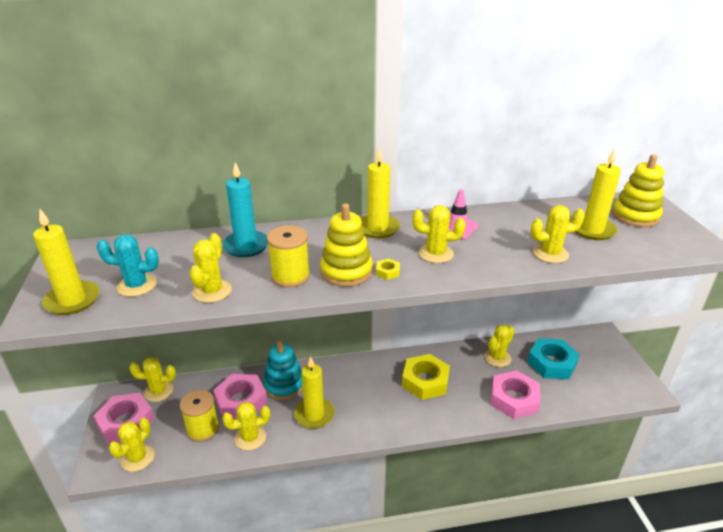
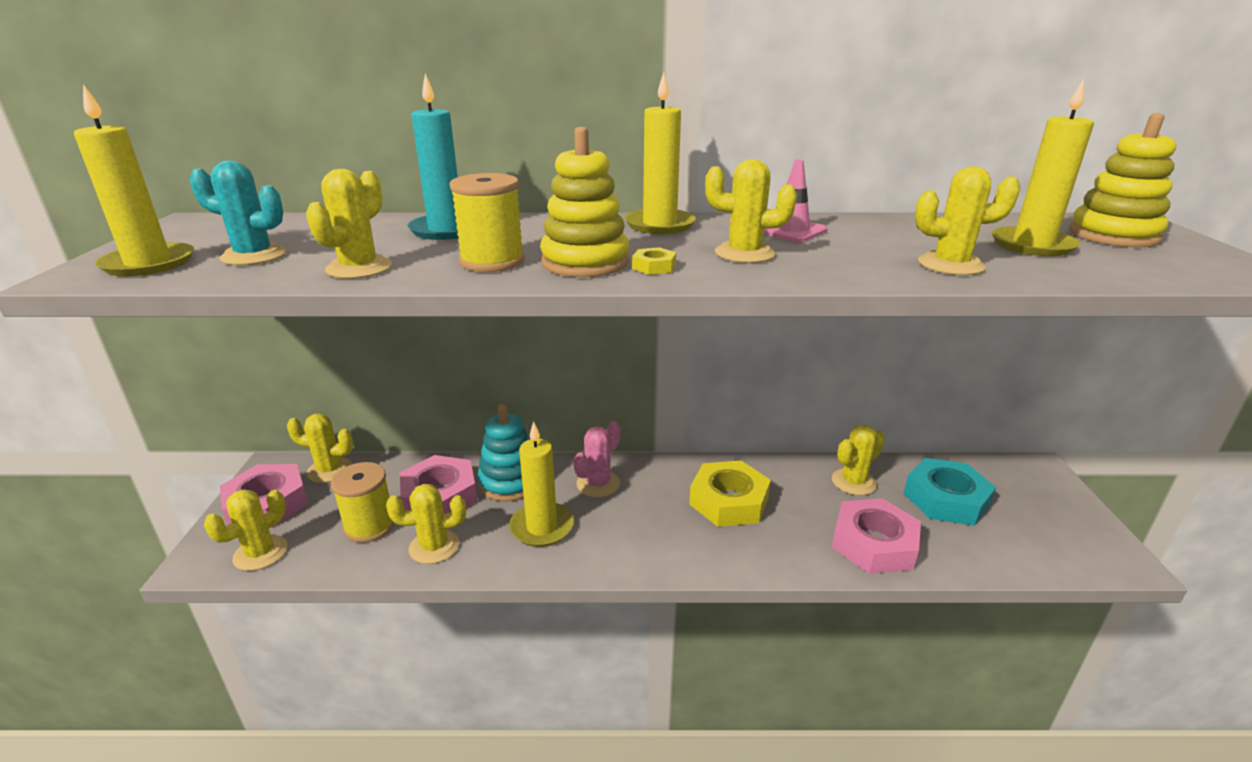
camera: 10 degrees right, 5 degrees down
(341, 379) = (598, 484): none -> pink cactus

